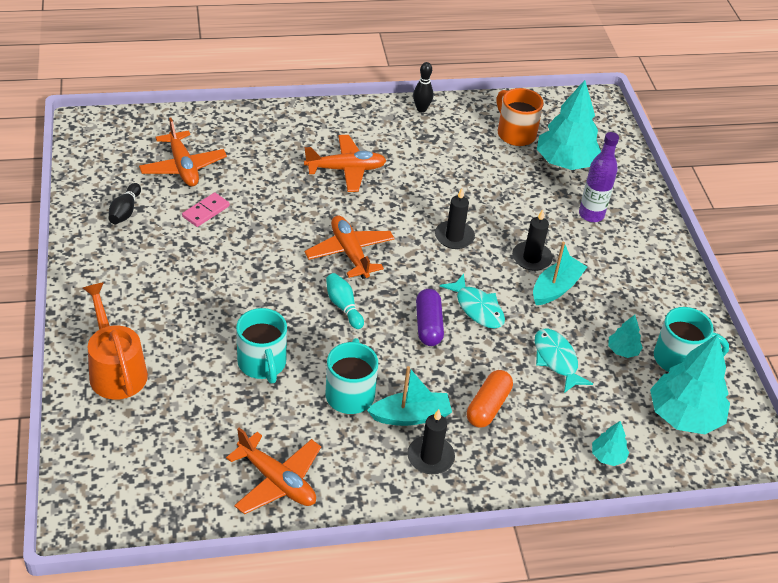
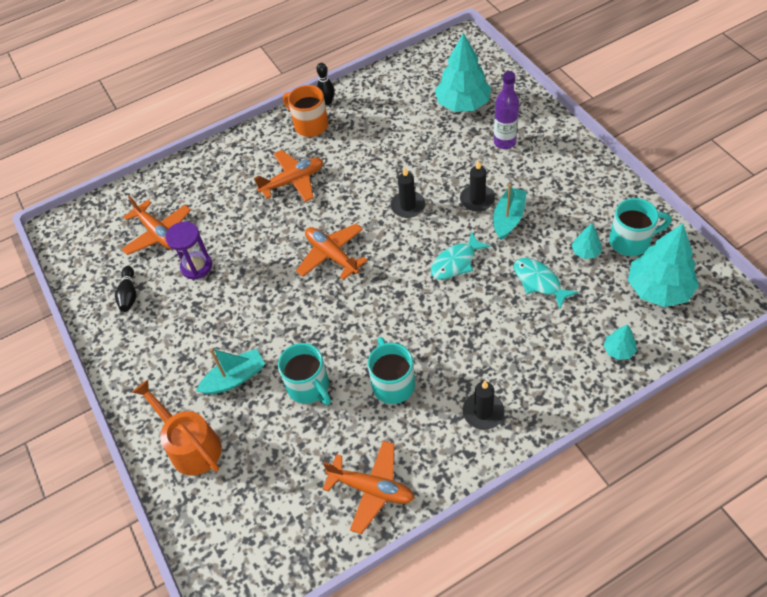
camera: 10 degrees left, 10 degrees up
(206, 211) = (196, 266): pink domino -> purple hourglass
(343, 306) = (349, 306): turquoise bowling pin -> none
(411, 416) = (450, 382): turquoise boat -> turquoise boat (234, 378)
(428, 325) = (425, 294): purple capsule -> none
(477, 308) = (456, 262): turquoise fish -> turquoise fish turned 105 degrees clockwise
(488, 406) = (506, 346): orange capsule -> none
(515, 133) = (412, 94): orange mug -> orange mug (310, 125)

